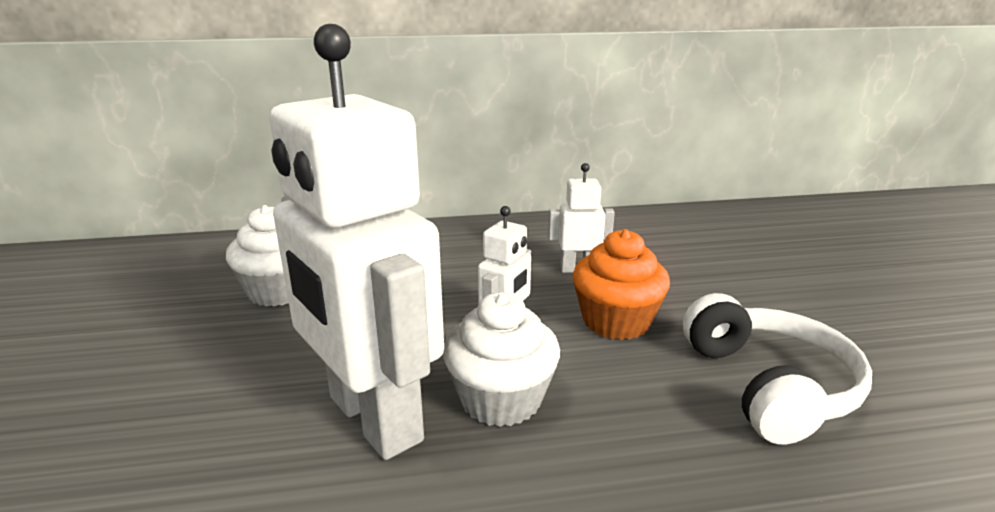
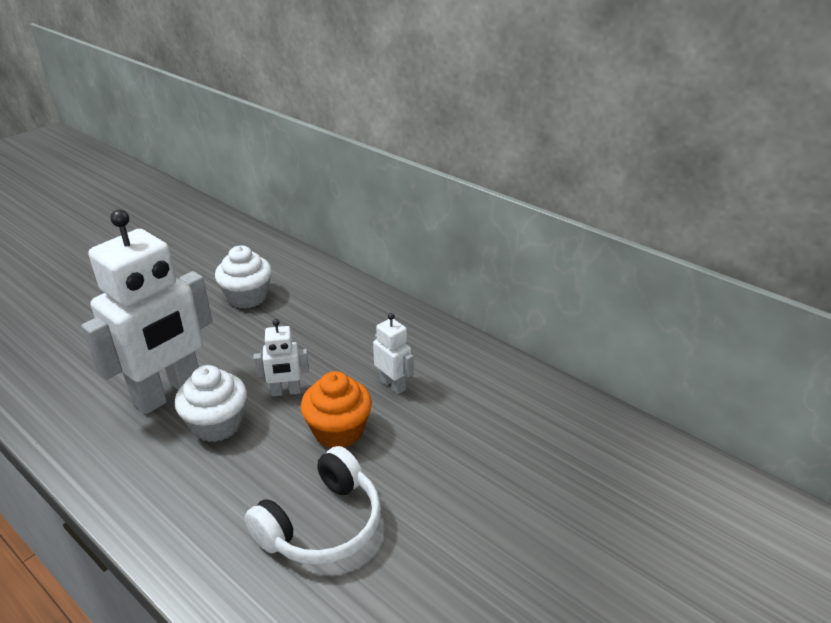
camera: 50 degrees right, 10 degrees up
(373, 419) = (168, 393): white robot -> white robot turned 150 degrees counterclockwise

